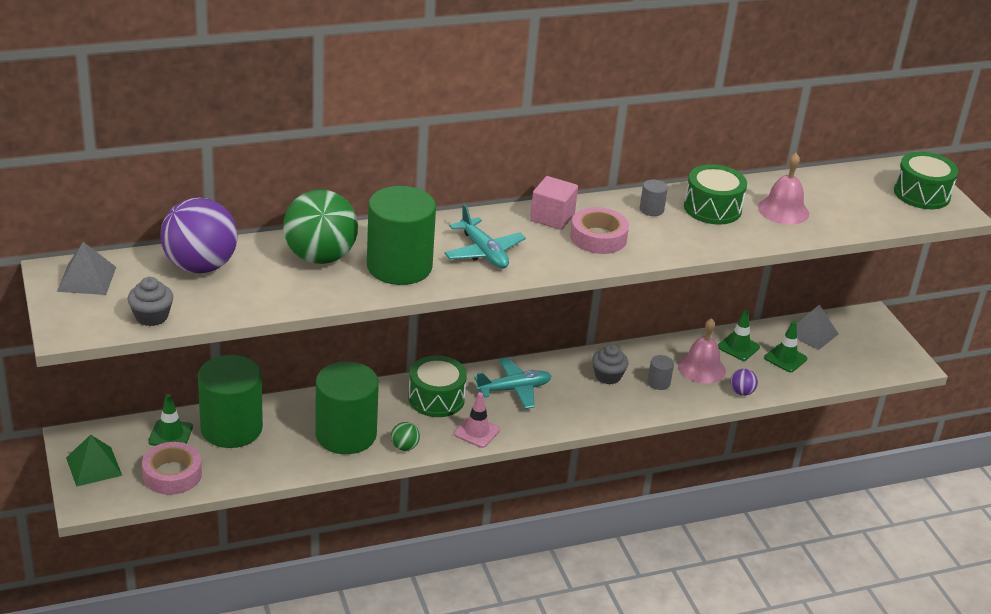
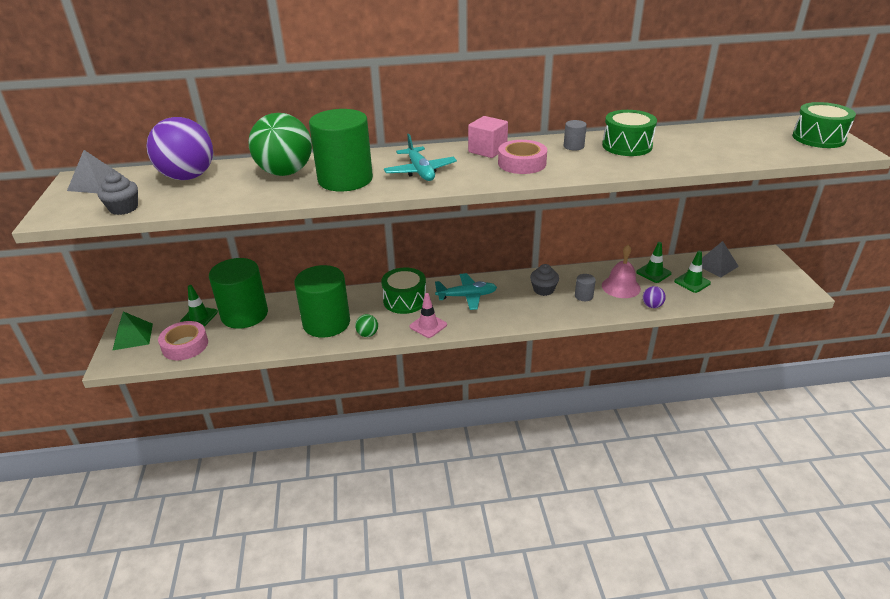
camera: 15 degrees right, 0 degrees up
(783, 210) = (690, 147): pink bell -> none

